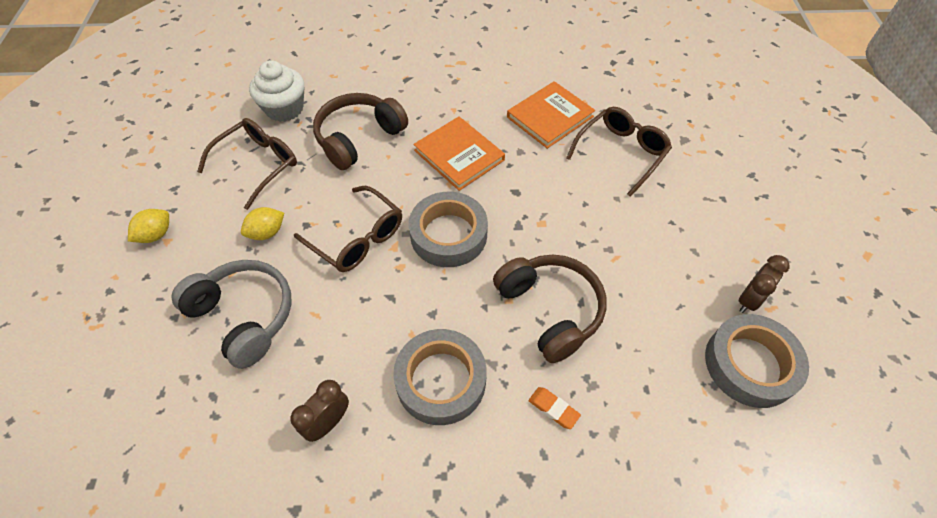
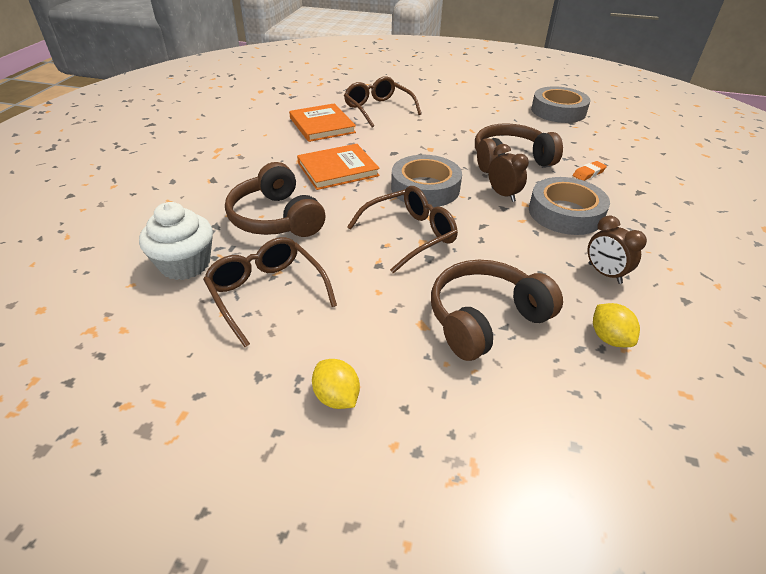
camera: 75 degrees left, 15 degrees down
(244, 316) = (485, 319): grey headphones -> brown headphones
(267, 233) = (377, 294): yellow lemon -> yellow lemon (609, 338)
(749, 300) = (514, 101): brown clock -> brown clock (503, 195)

